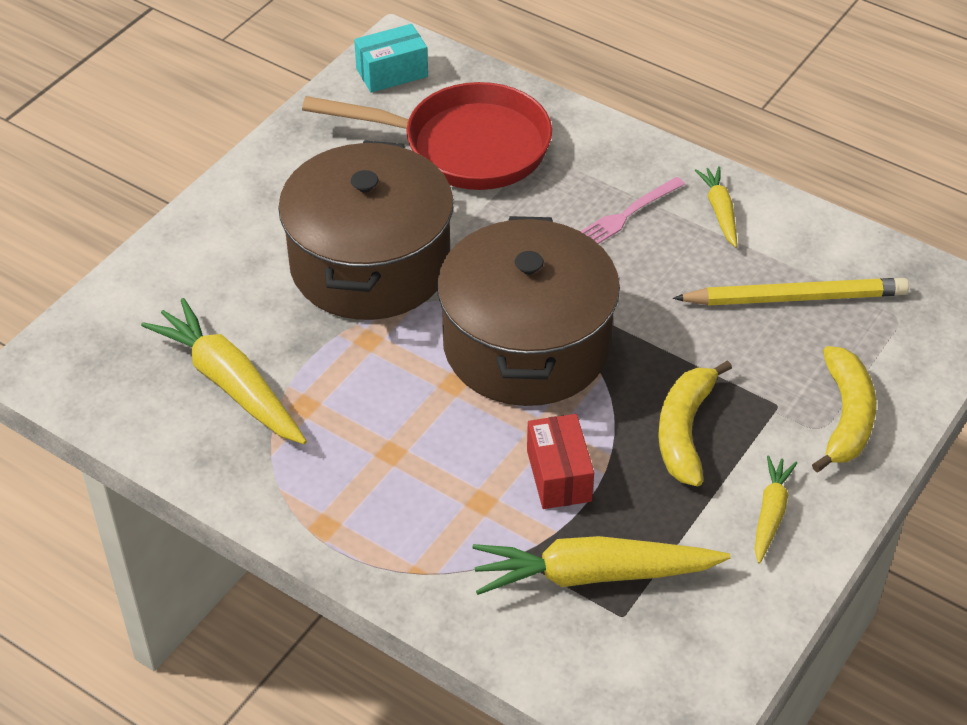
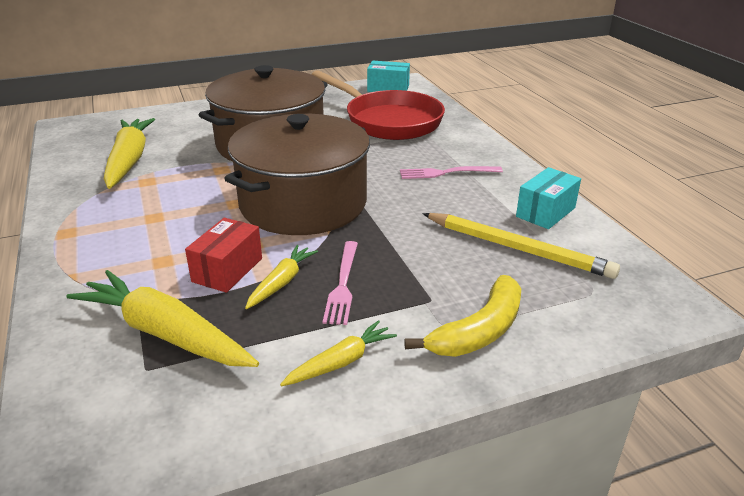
camera: 35 degrees right, 15 degrees down
(684, 431) = (342, 284): yellow banana -> pink fork
(720, 211) = (512, 191): yellow carrot -> yellow carrot (281, 282)
(778, 230) = (545, 212): none -> turquoise box

